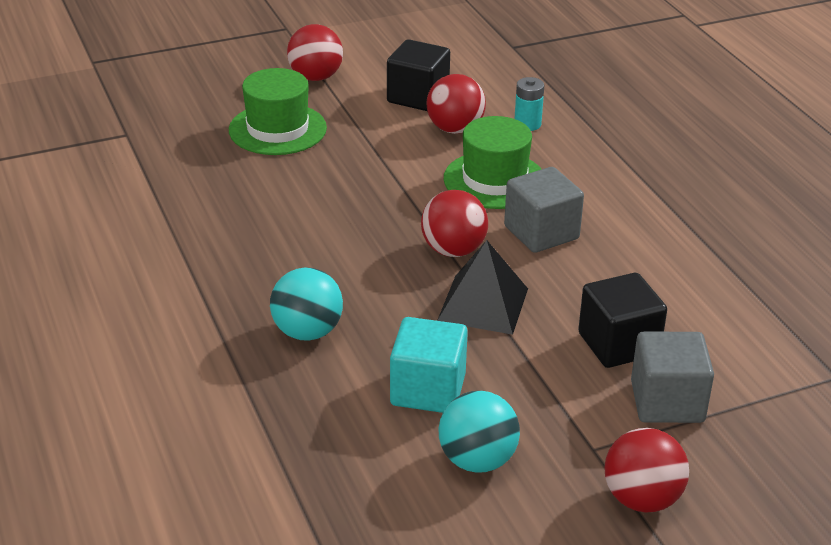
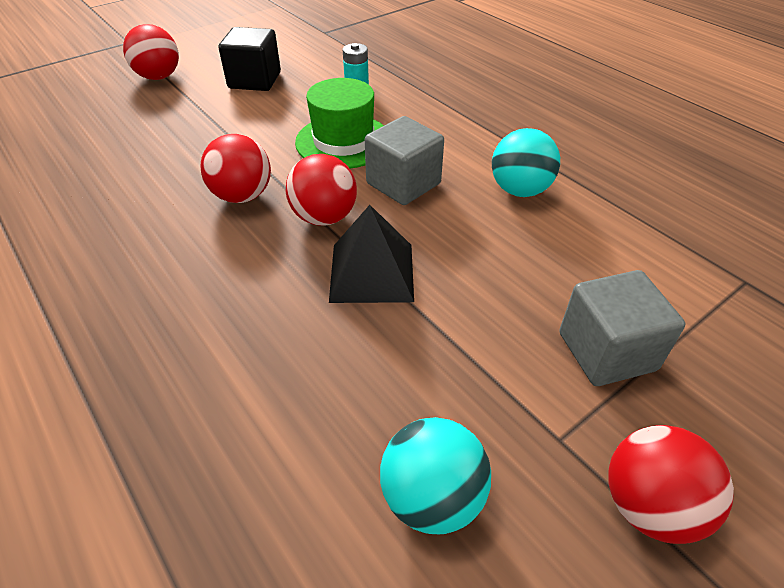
camera: 15 degrees left, 10 degrees up
(277, 129) = (127, 127): green hat -> none
(307, 332) = (183, 349): turquoise ball -> turquoise ball (520, 190)
(428, 390) = (342, 399): turquoise cube -> none
(455, 129) = (294, 102): red ball -> red ball (242, 196)
(618, 344) = (525, 290): black cube -> none

